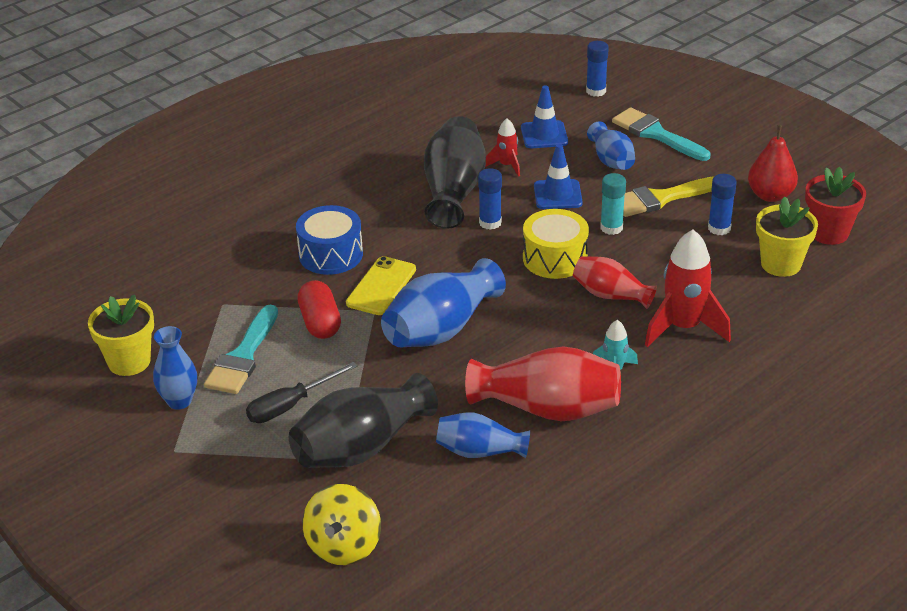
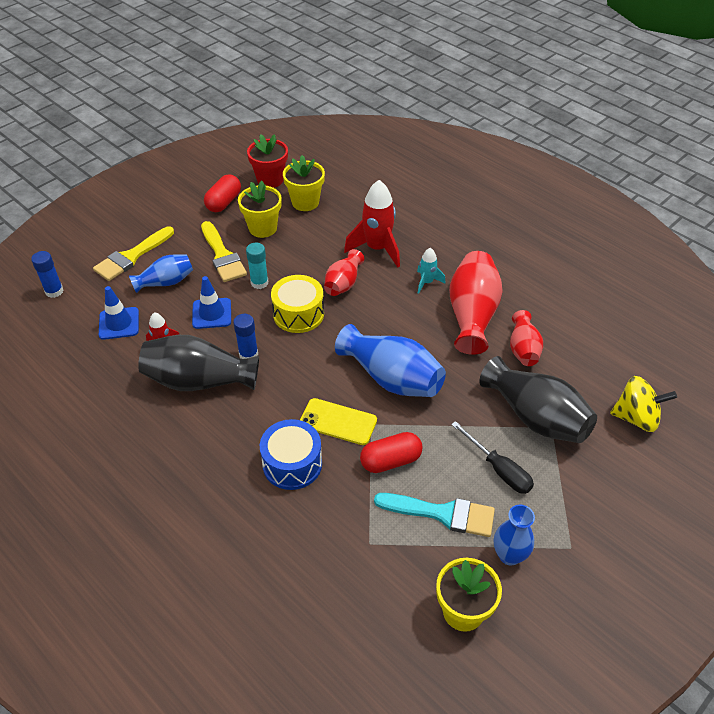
camera: 95 degrees left, 10 degrees up
(479, 451) = (523, 349): blue vase -> red vase
(656, 134) = (131, 256): turquoise brush -> yellow brush
(719, 228) = (263, 228): blue glue stick -> yellow flower pot
(770, 195) = (224, 202): red pear -> red capsule

